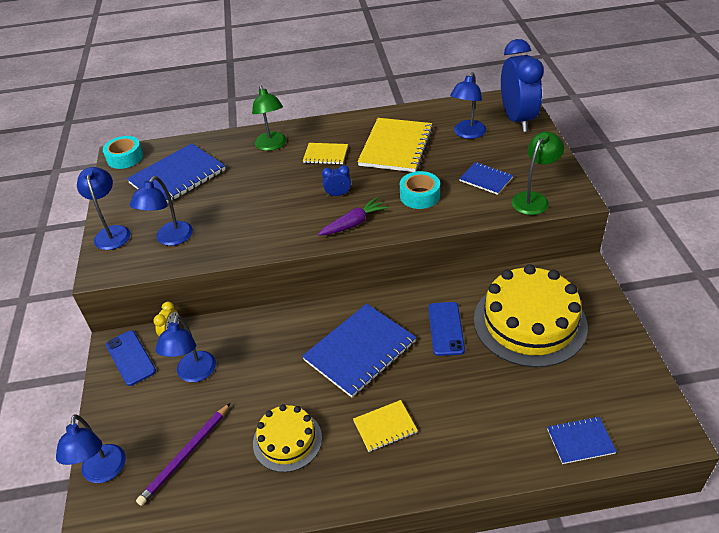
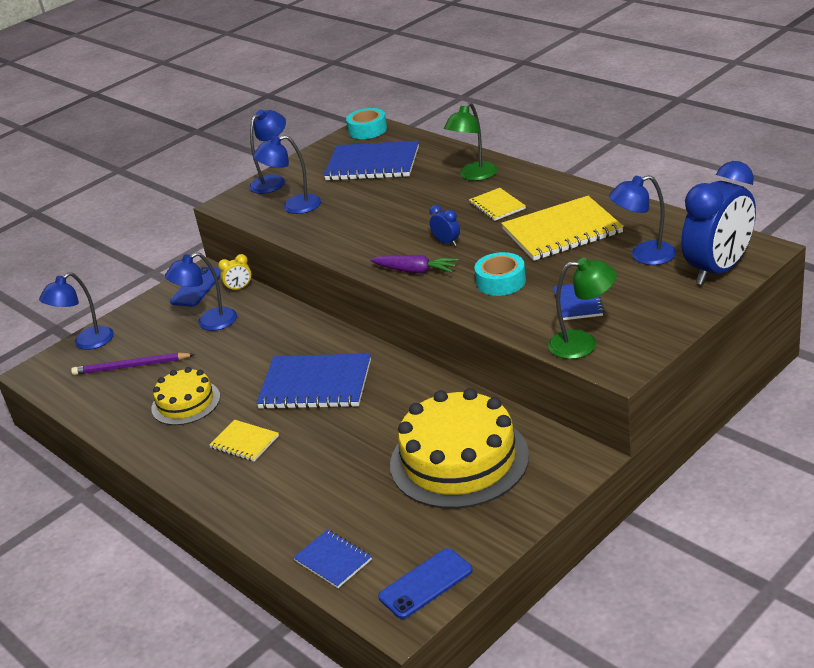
camera: 55 degrees right, 10 degrees down
(445, 328) = (394, 415): blue phone -> blue phone (425, 583)

